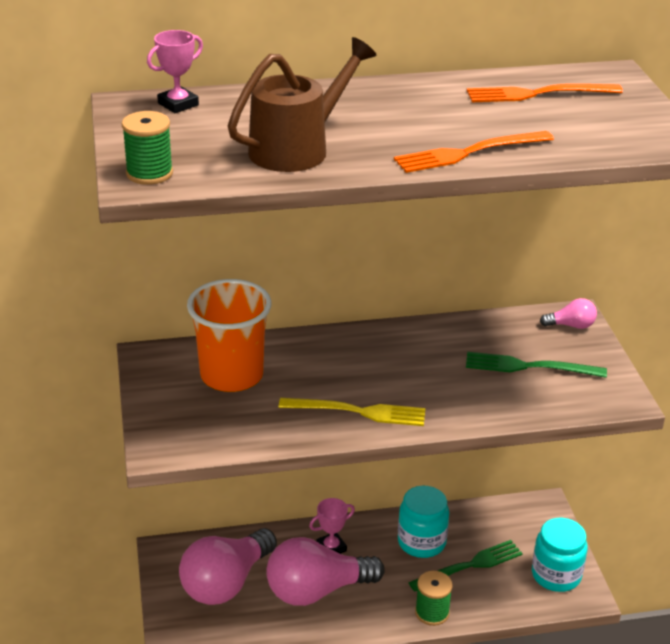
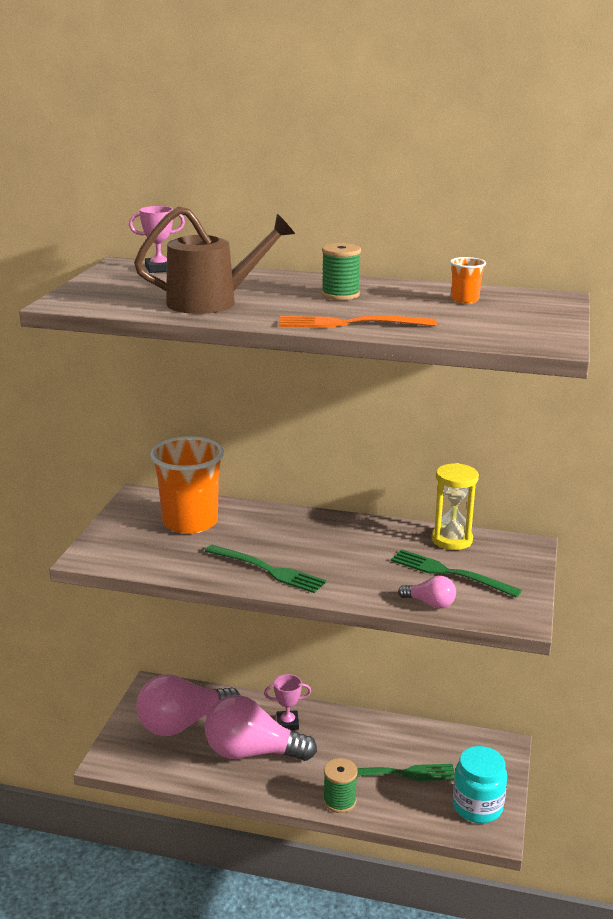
camera: 25 degrees right, 10 degrees down
(149, 173) = (80, 299): green spool -> green spool (340, 295)
(358, 412) = (268, 570): yellow fork -> green fork
(421, 542) = (369, 742): turquoise jar -> none
(503, 327) = (452, 540): none -> yellow hourglass
(537, 94) = (465, 300): orange fork -> orange cup
(571, 325) = (517, 552): pink light bulb -> pink light bulb (430, 603)

